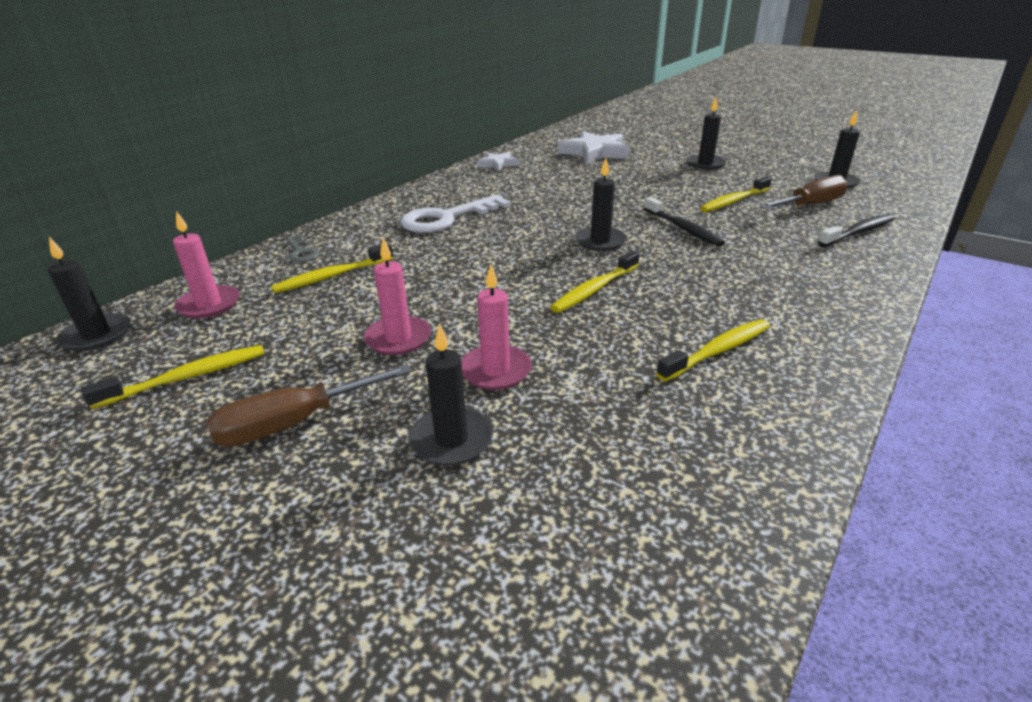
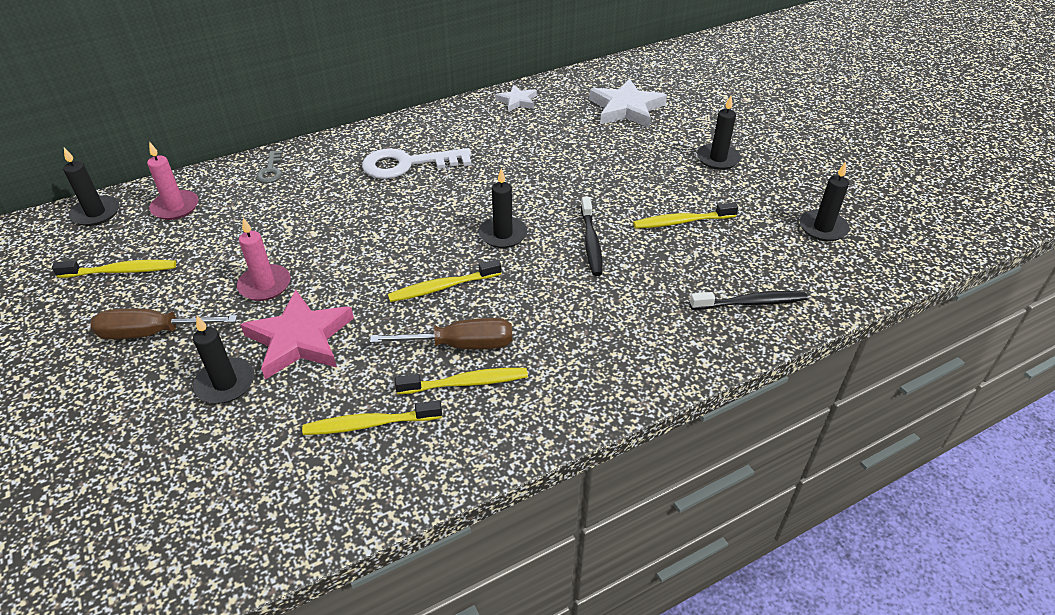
camera: 25 degrees right, 10 degrees up
(332, 276) = (272, 205): yellow toothbrush -> yellow toothbrush (370, 424)
(495, 370) = (300, 339): pink candle -> pink star
(810, 205) = (751, 251): brown screwdriver -> brown screwdriver (461, 345)

